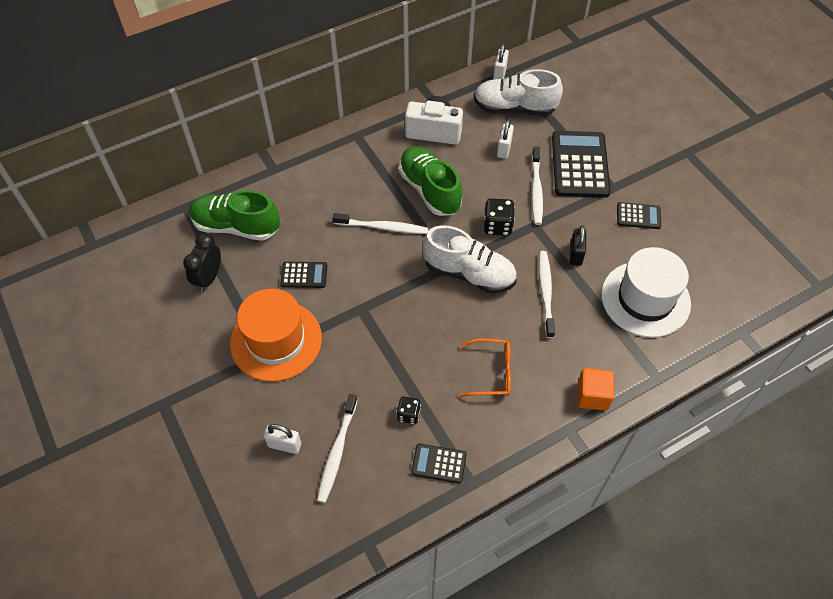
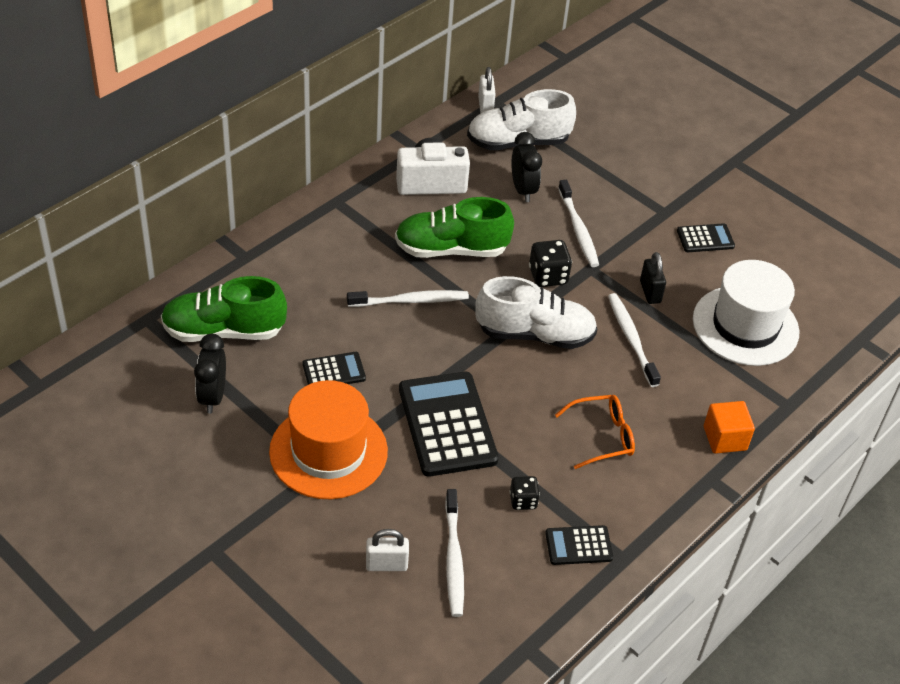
camera: 20 degrees left, 10 degrees down
(429, 190) = (451, 249): green shoe -> green shoe turned 45 degrees counterclockwise
(504, 149) = (523, 190): white padlock -> black clock
(580, 165) = (618, 193): black calculator -> black calculator (447, 424)

